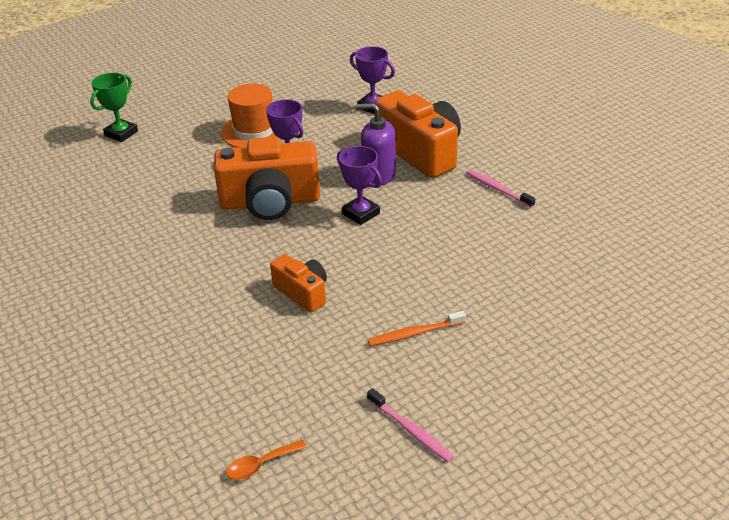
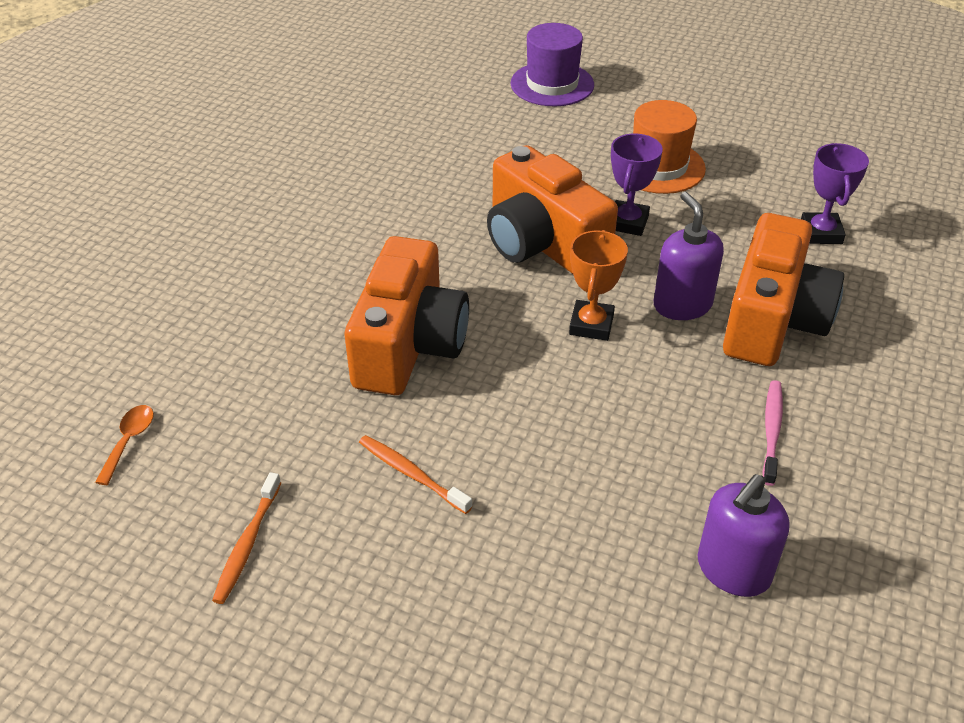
camera: 55 degrees right, 5 degrees up
(121, 133) = (552, 84): green trophy -> purple hat
(260, 465) = (129, 441): orange spoon -> orange spoon turned 75 degrees clockwise
(302, 293) = (409, 345): orange camera -> orange camera, size x1.87
(360, 214) = (591, 325): purple trophy -> orange trophy
(410, 430) = (247, 543): pink toothbrush -> orange toothbrush
(577, 243) = (733, 570): none -> purple soap dispenser

